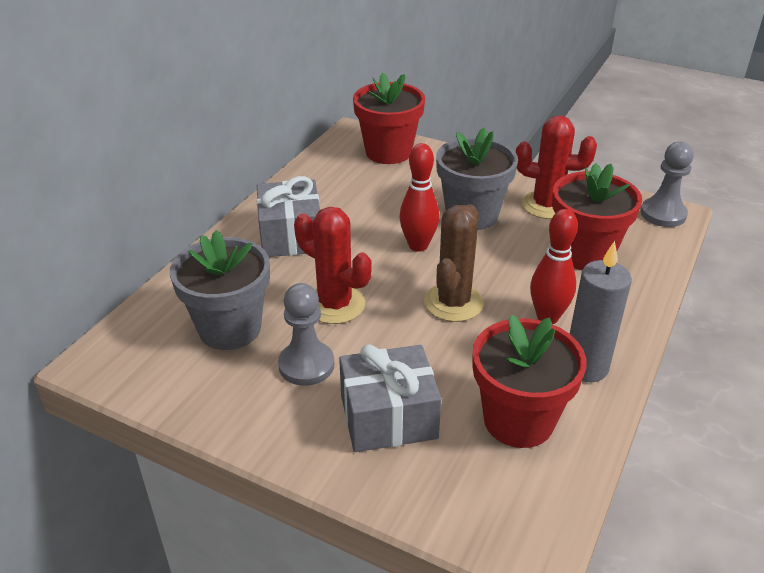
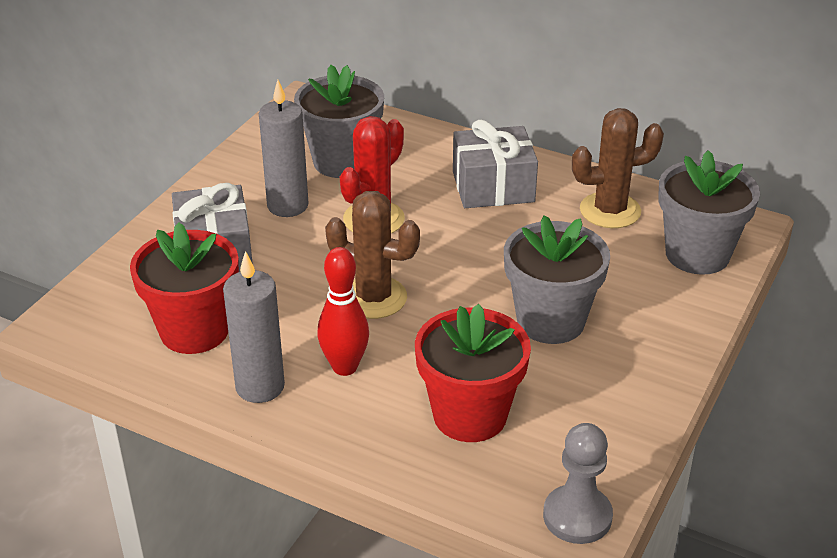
camera: 90 degrees right, 0 degrees up
(306, 365) = (287, 206): grey pawn -> grey candle
(332, 182) = (610, 211): none -> brown cactus
(388, 152) = (697, 254): red flower pot -> grey flower pot
(418, 246) = (480, 275): red bowling pin -> none
(546, 205) = (584, 392): red cactus -> none

